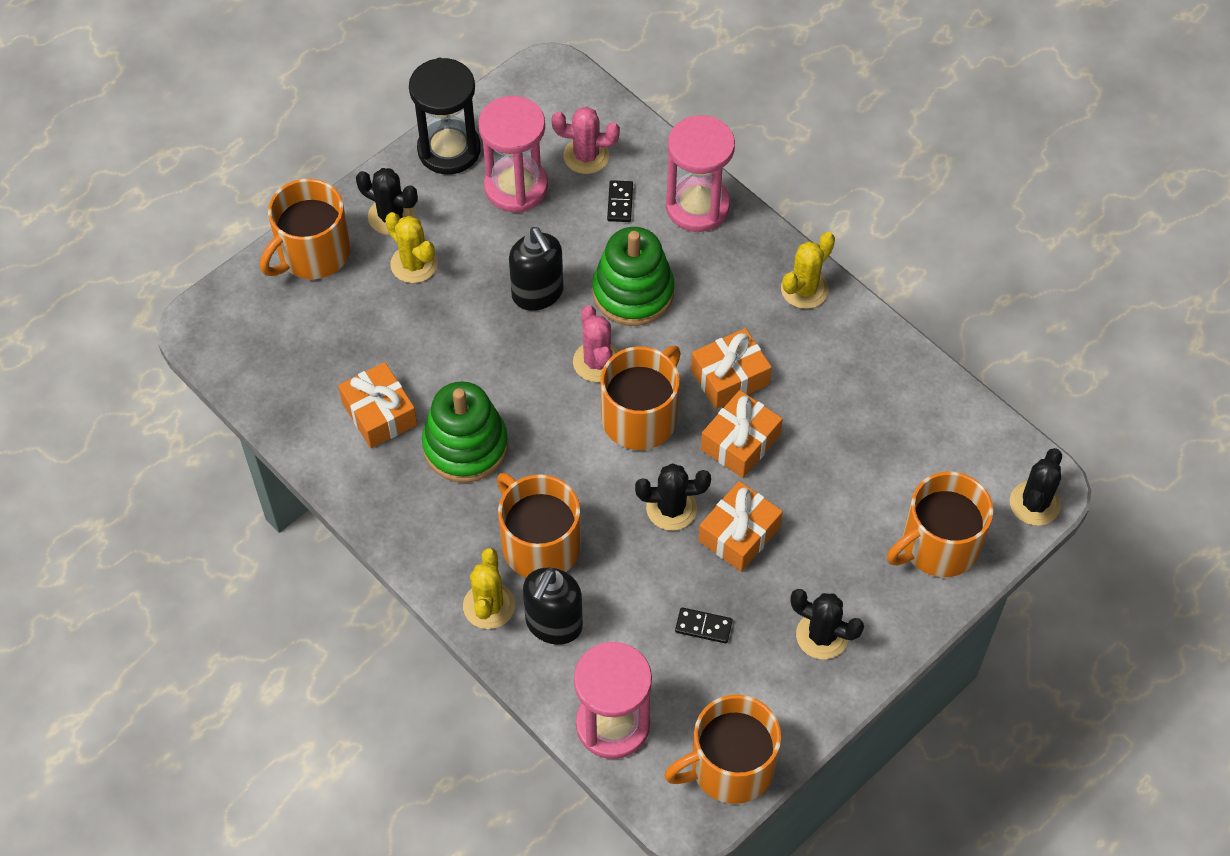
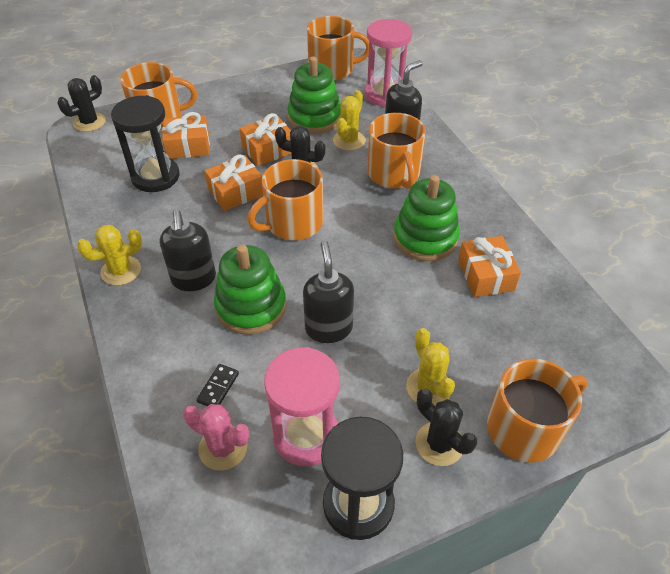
camera: 160 degrees left, 10 degrees down
(489, 606) = (437, 154): yellow cactus -> yellow cactus (349, 140)
(597, 362) = (305, 265): pink cactus -> none
(697, 206) = (154, 362): pink hourglass -> none
(703, 627) = (314, 118): black domino -> green stacking toy
(715, 304) = (194, 279): none -> black soap dispenser
(730, 377) = (217, 229): orange gift -> orange gift (188, 146)
(822, 635) = (252, 100): black cactus -> none
(863, 434) = (155, 177): none -> black hourglass

